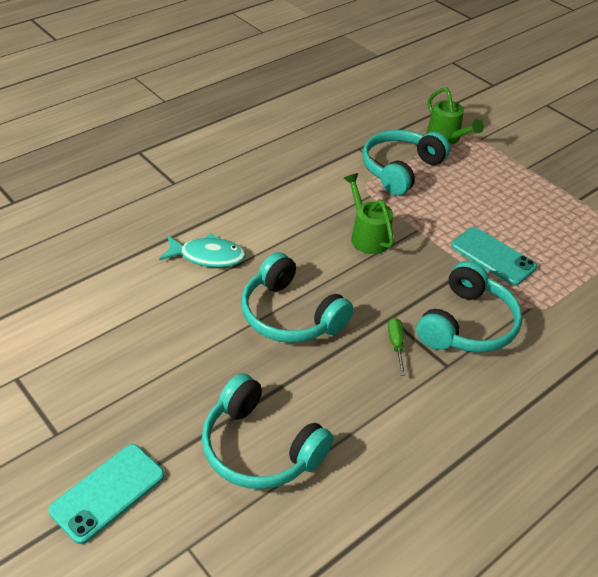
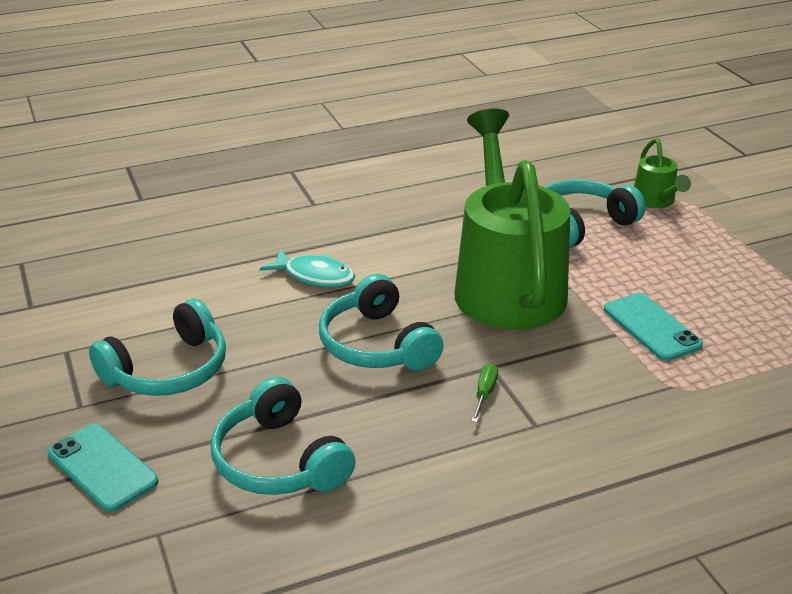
camera: 20 degrees right, 10 degrees down
(108, 492) = (102, 467): turquoise phone -> turquoise phone turned 75 degrees clockwise
(367, 236) = (506, 284): green watering can -> green watering can, size x2.34
(467, 324) = (582, 389): turquoise headphones -> turquoise headphones (168, 370)

